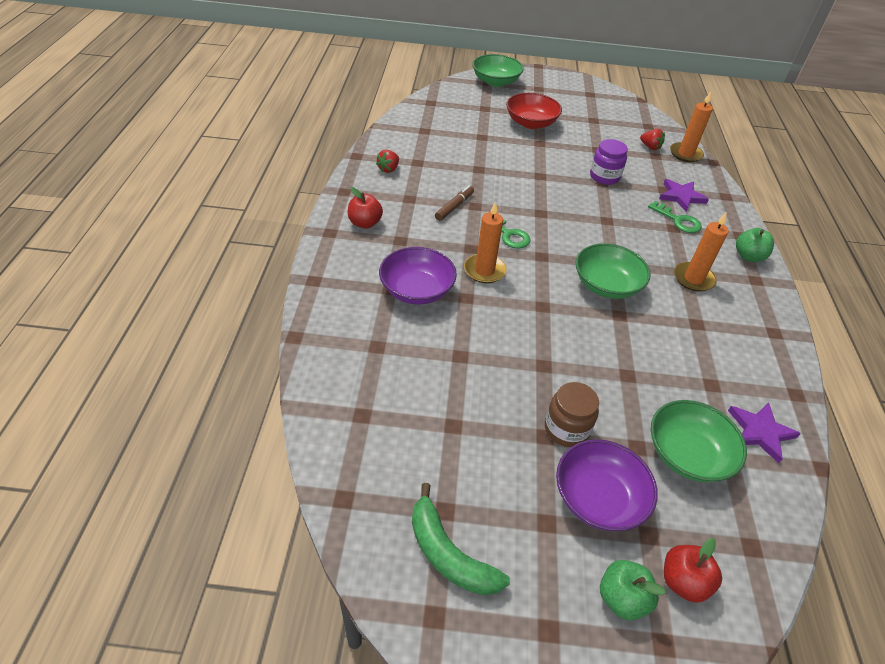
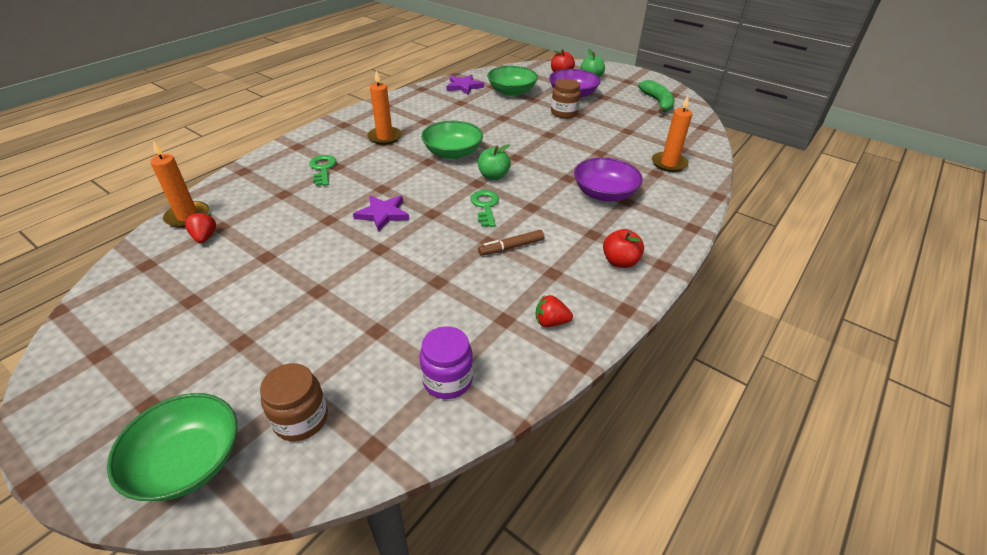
camera: 145 degrees left, 5 degrees down
(388, 169) = (550, 322): red strawberry -> red strawberry turned 150 degrees counterclockwise
(471, 101) = (301, 419): none -> brown jar
(484, 270) = (536, 188): orange candle -> orange candle (669, 164)
(531, 123) = (278, 329): red bowl -> none
(604, 177) = (316, 224): purple jar -> purple jar (447, 380)
(681, 196) = (281, 183): purple star -> purple star (383, 214)
(748, 256) = (320, 135): green apple -> green apple (493, 176)

